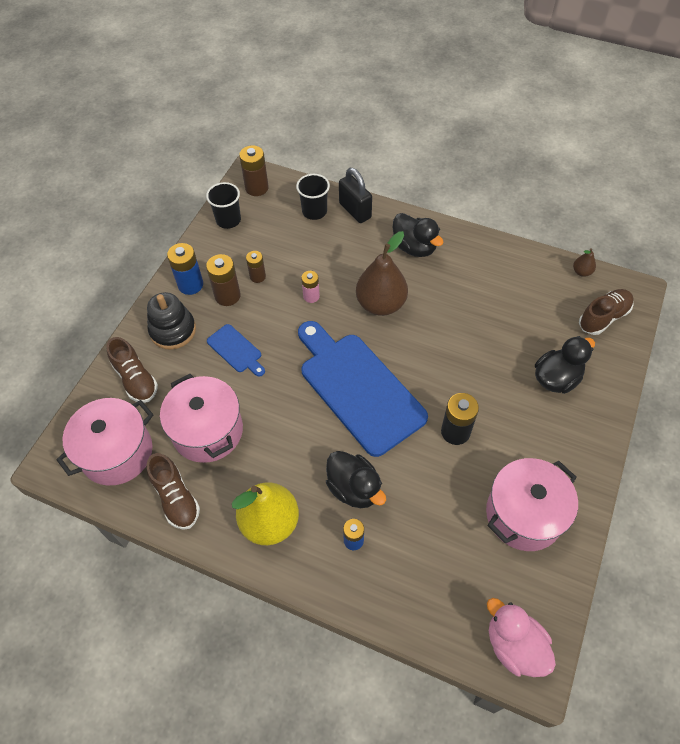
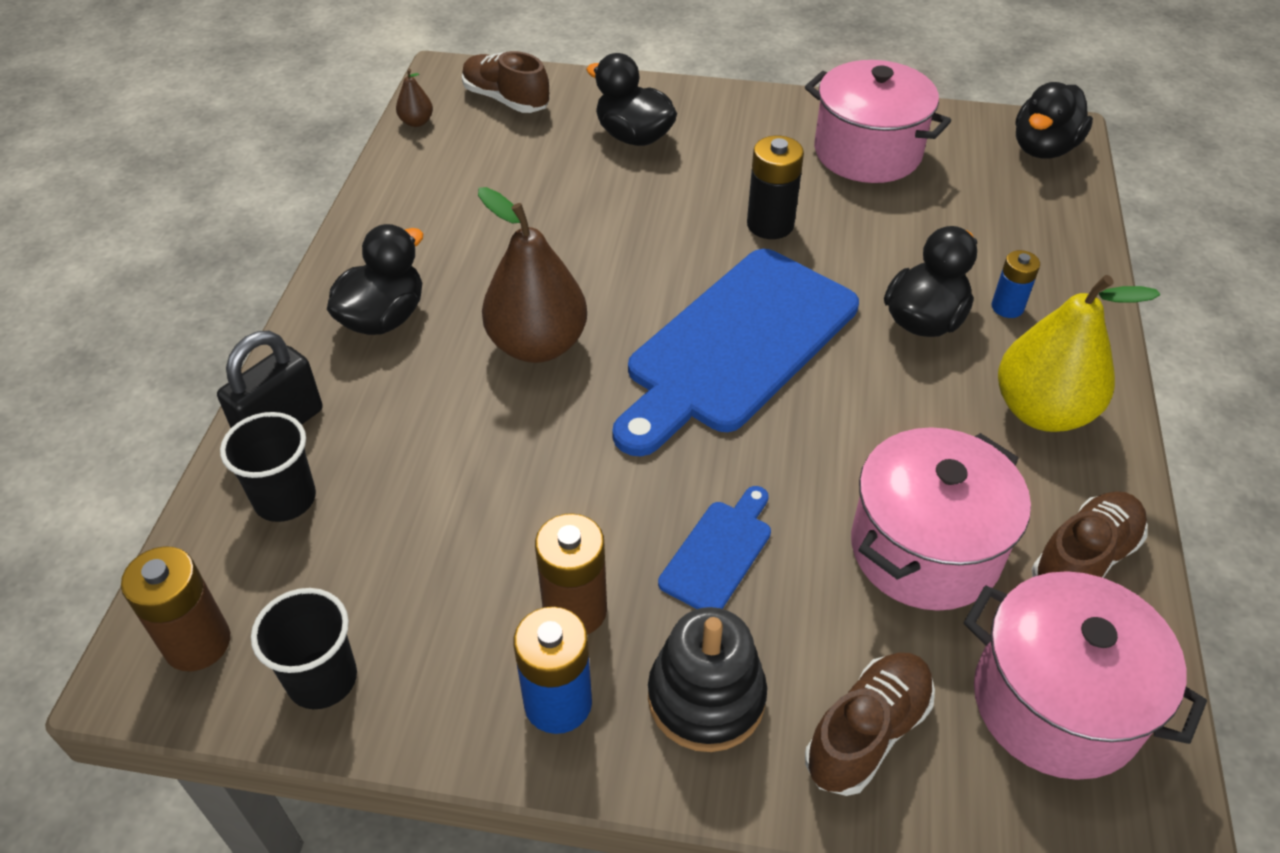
camera: 105 degrees left, 10 degrees down
(257, 276) = (505, 564): brown battery -> none
(311, 296) = (542, 454): pink battery -> none
(514, 645) = (1043, 148): pink duck -> black duck

